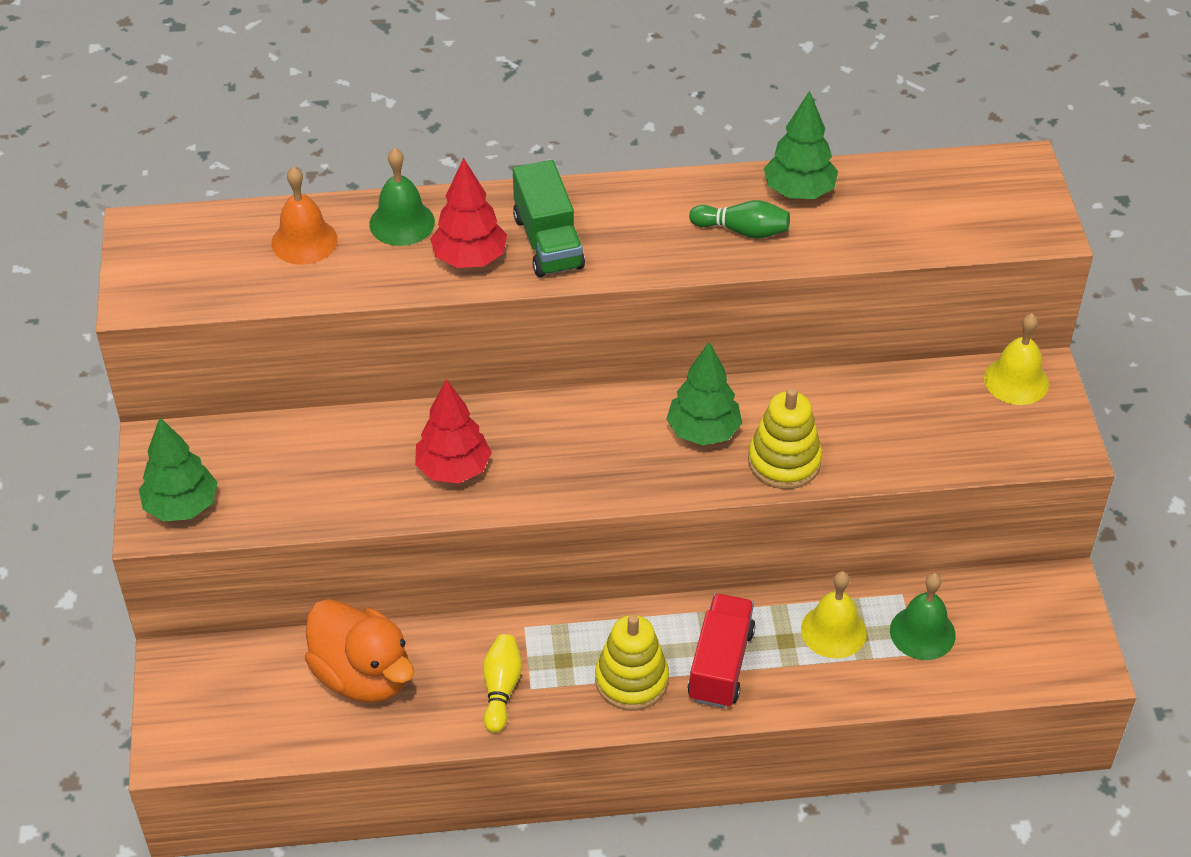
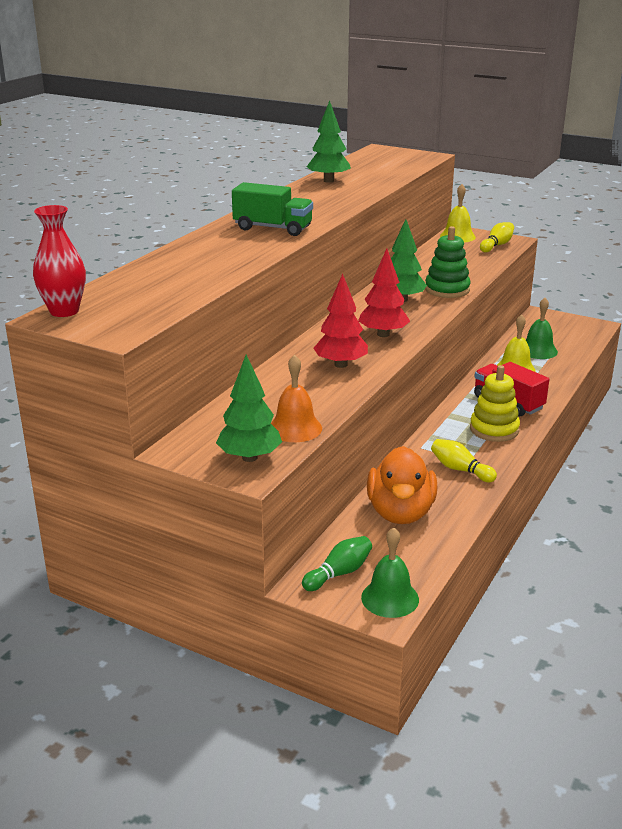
camera: 55 degrees left, 20 degrees down
(160, 229) = (64, 311): none -> red vase
(304, 241) = (158, 277): orange bell -> orange bell (295, 428)
(363, 676) = (400, 512): orange duck -> orange duck turned 105 degrees clockwise
(402, 222) = (192, 253): green bell -> green bell (390, 598)
(470, 259) = (253, 246): red tree -> red tree (383, 334)
(742, 231) = (337, 195): green bowling pin -> green bowling pin (339, 573)
(784, 461) = (447, 289): yellow stacking toy -> green stacking toy
(1023, 441) = (496, 245): none -> yellow bowling pin

